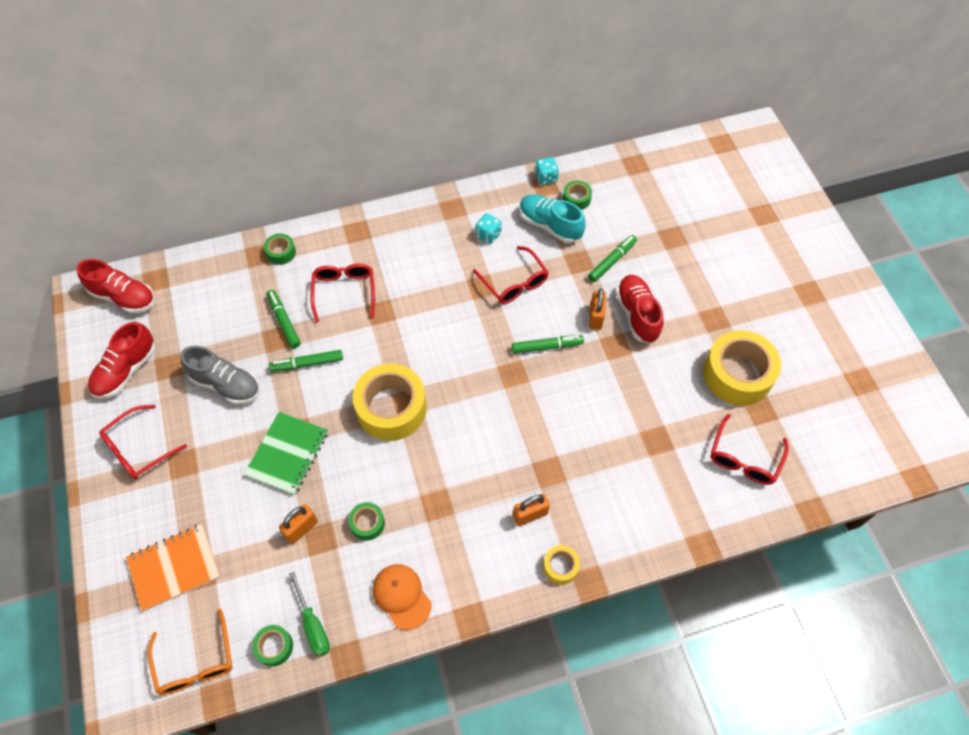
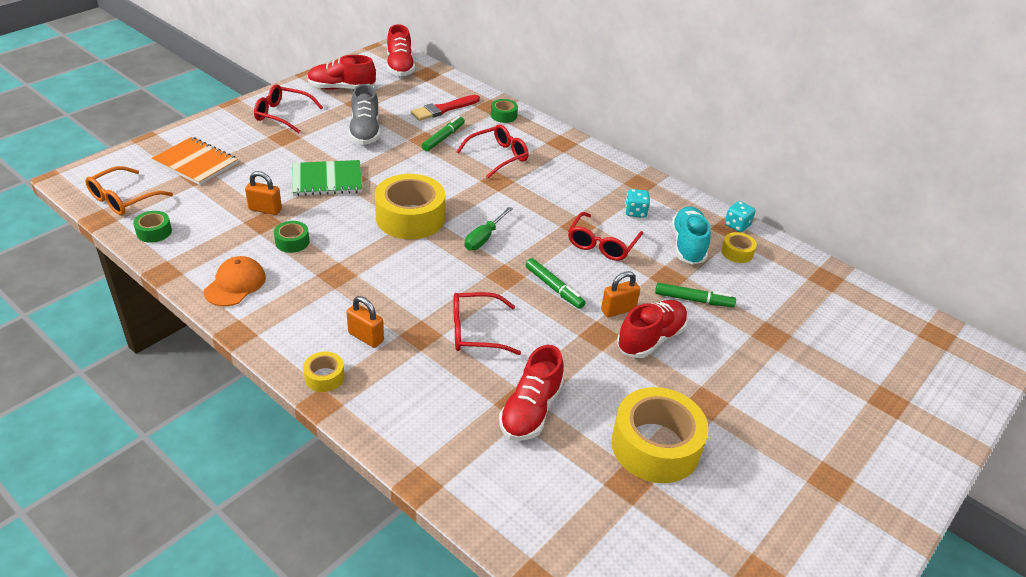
camera: 55 degrees right, 20 degrees down
(234, 297) = (443, 109): none -> red brush
(307, 363) = (415, 161): green marker -> none
(313, 625) = (183, 245): green screwdriver -> green screwdriver (484, 238)
(576, 199) = (737, 252): green tape -> yellow tape
(668, 435) = (530, 411): none -> red shoe
(744, 458) = (553, 487): red glasses -> red glasses (475, 331)

